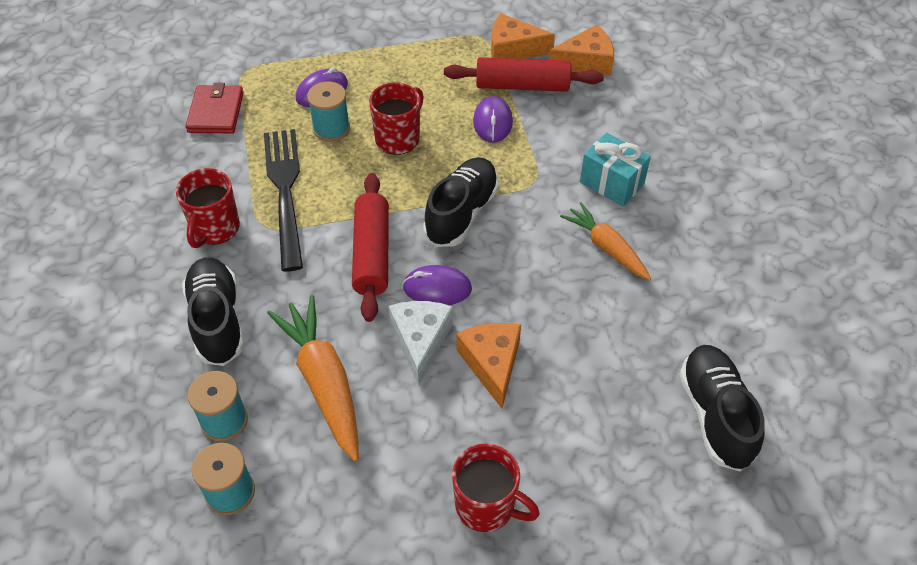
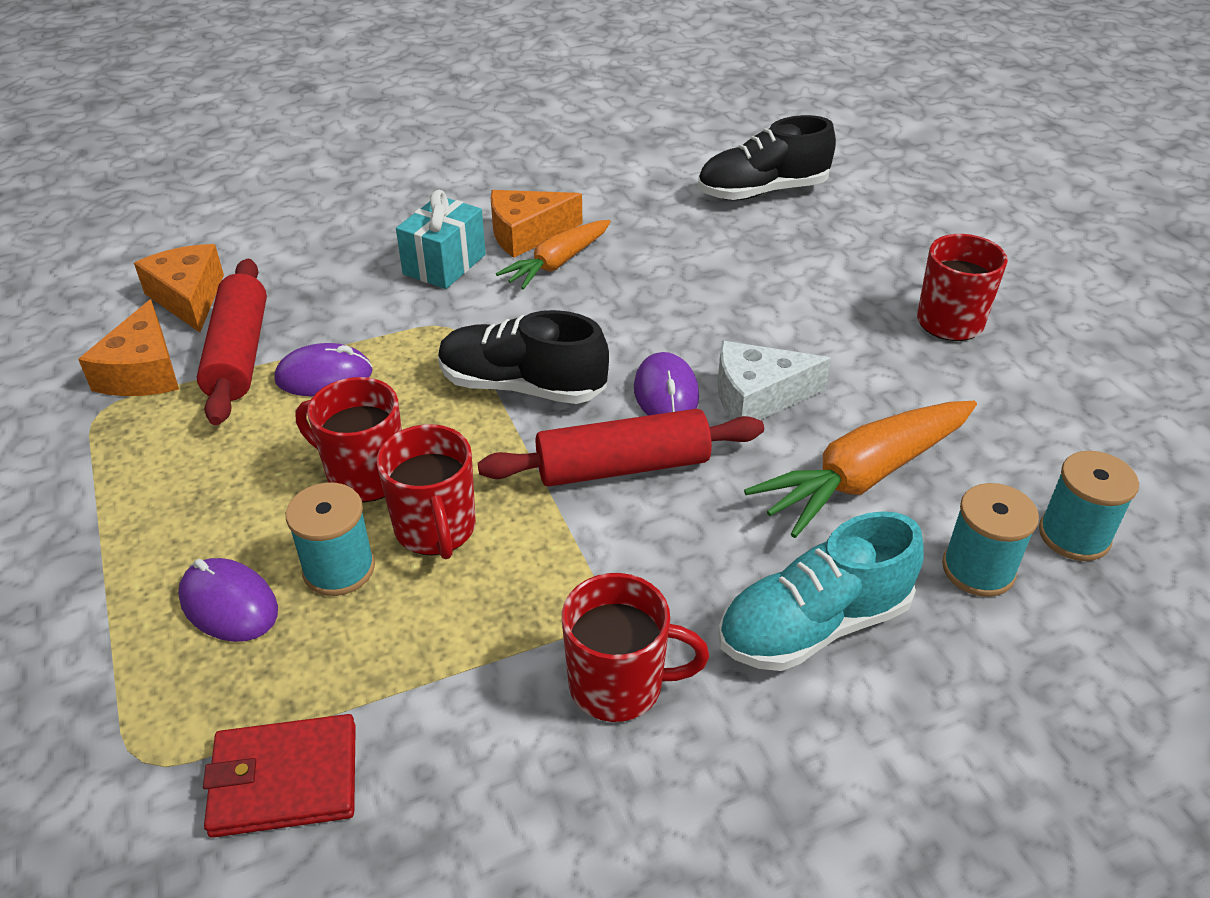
camera: 100 degrees left, 10 degrees down
(217, 321) = (814, 625): black shoe -> turquoise shoe
(285, 191) = (507, 602): black fork -> none
(346, 166) = (436, 530): none -> red mug
(492, 364) = (766, 334): orange cheese -> orange cheese (527, 234)

